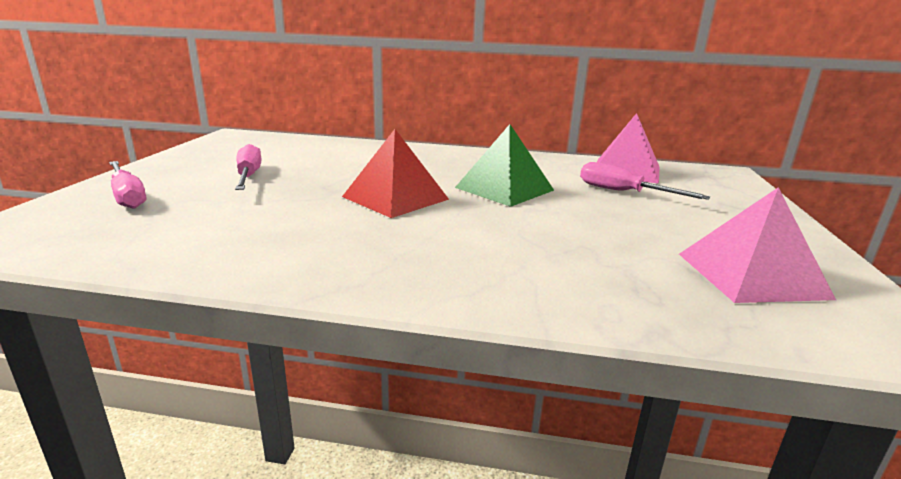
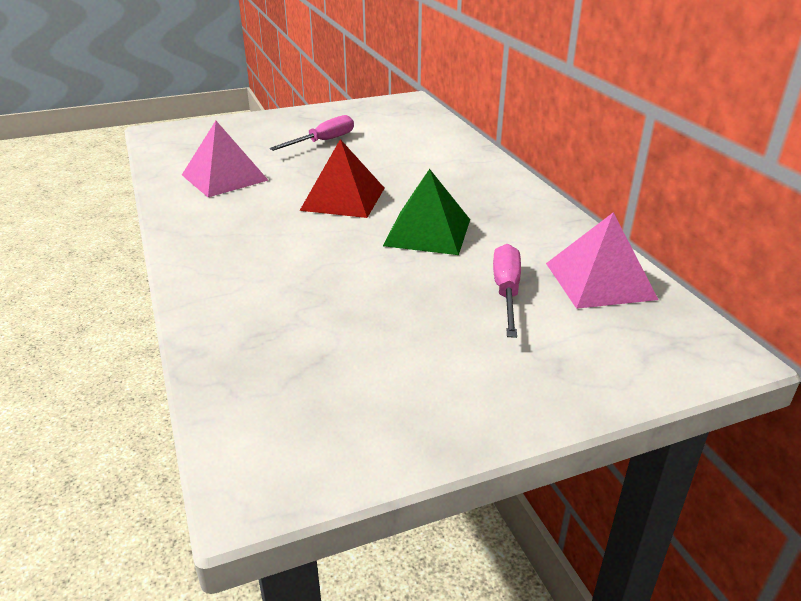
camera: 60 degrees right, 10 degrees up
(127, 196) = (245, 130): pink screwdriver -> none
(751, 275) = (340, 390): pink pyramid -> pink pyramid (224, 177)

